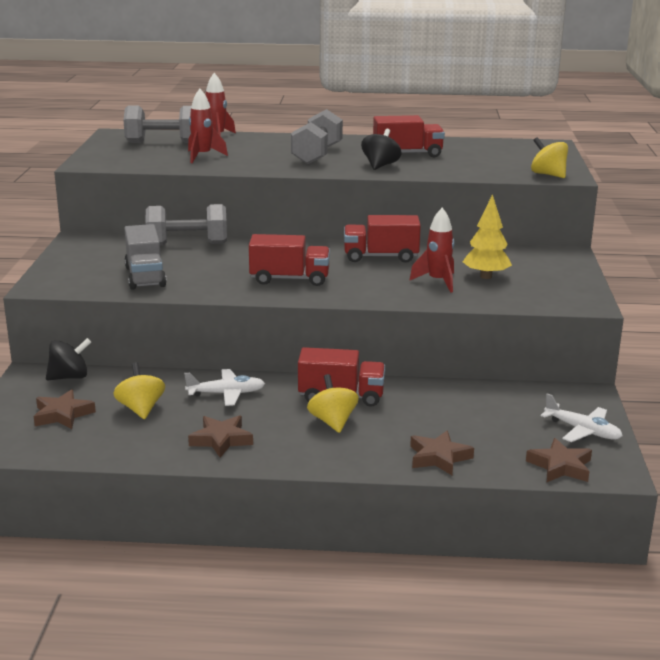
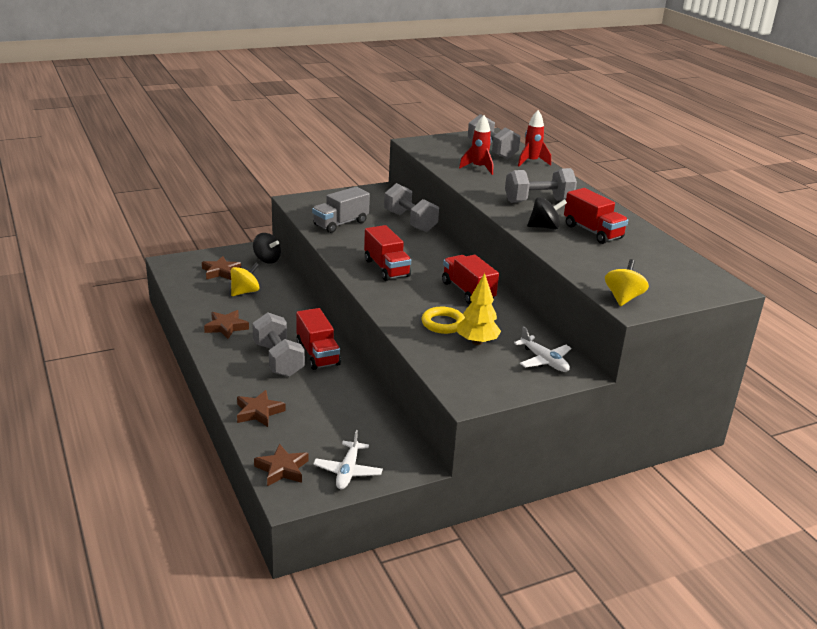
camera: 60 degrees right, 5 degrees up
(226, 394) = (287, 313): white plane -> white plane (544, 361)
(332, 422) = (278, 359): yellow spinning top -> grey dumbbell
(437, 281) = (443, 323): red rocket -> yellow ring

